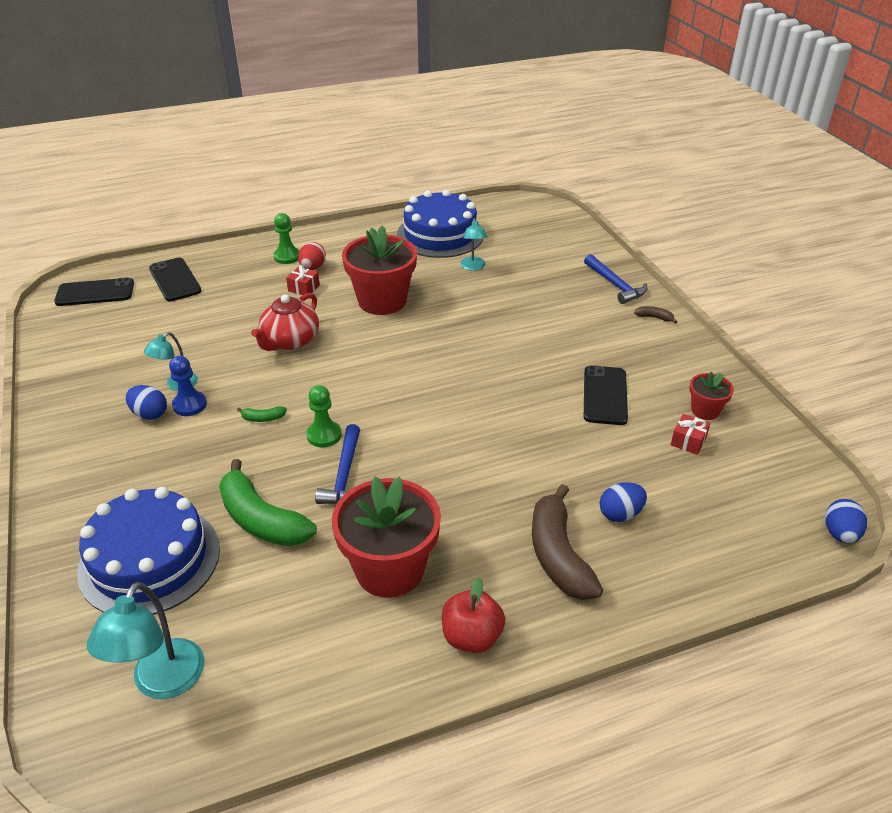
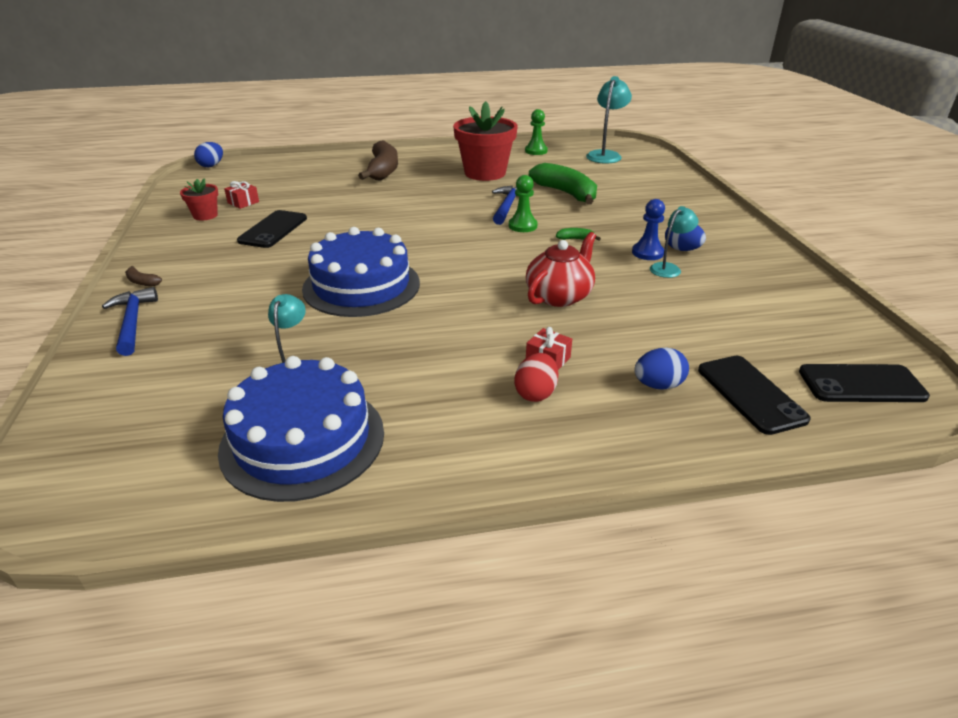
camera: 170 degrees left, 5 degrees down
(150, 559) = (633, 185): blue cake -> blue cake (361, 286)
(287, 257) = (580, 420): green pawn -> green pawn (536, 151)
(382, 301) = (443, 331): red flower pot -> none
(471, 637) = (448, 155): red apple -> none
(620, 514) = (331, 180): blue egg -> blue egg (658, 385)

